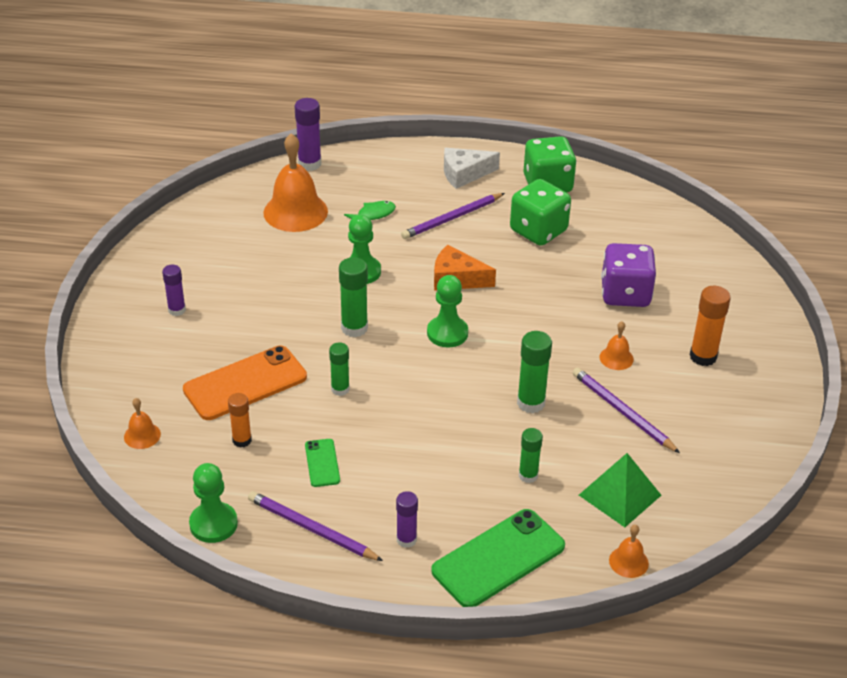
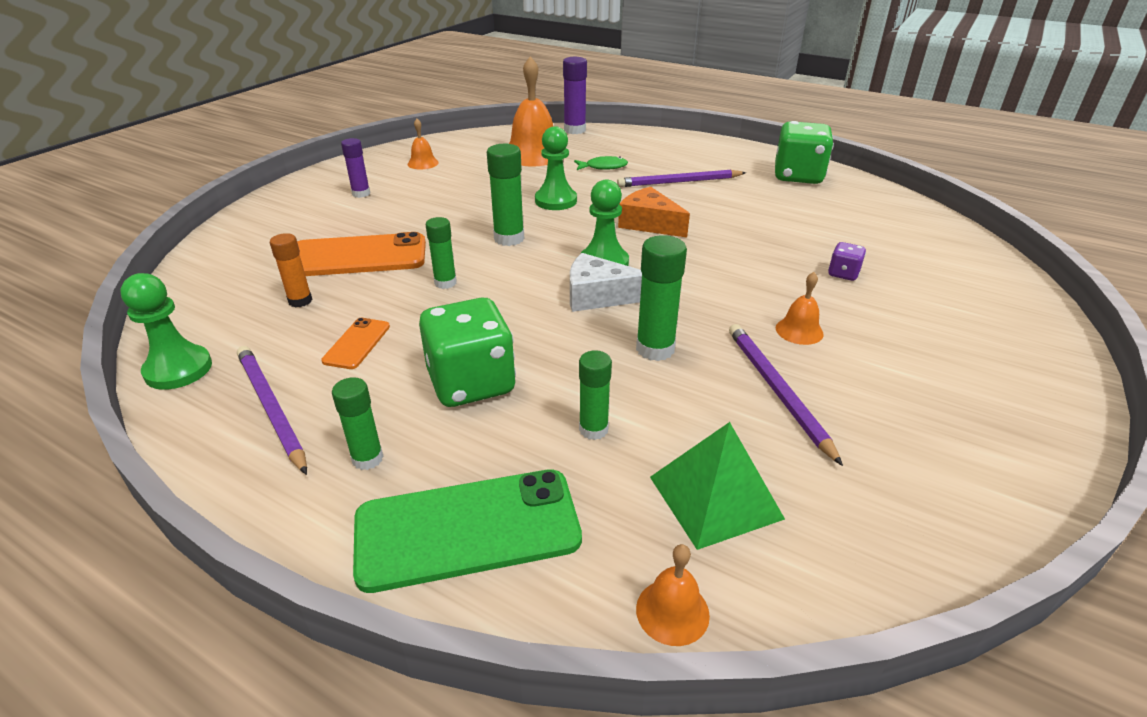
camera: 25 degrees right, 5 degrees down
(142, 435) = (216, 273): orange bell -> orange bell (423, 163)
(322, 463) = (357, 343): green phone -> orange phone
(406, 540) = (367, 458): purple glue stick -> green glue stick
(464, 174) = (714, 157): white cheese -> white cheese (598, 296)
(538, 231) = (766, 206): green dice -> green dice (471, 383)
(625, 294) = (843, 274): purple dice -> purple dice, size x0.46
(703, 356) = (928, 357): orange glue stick -> none

